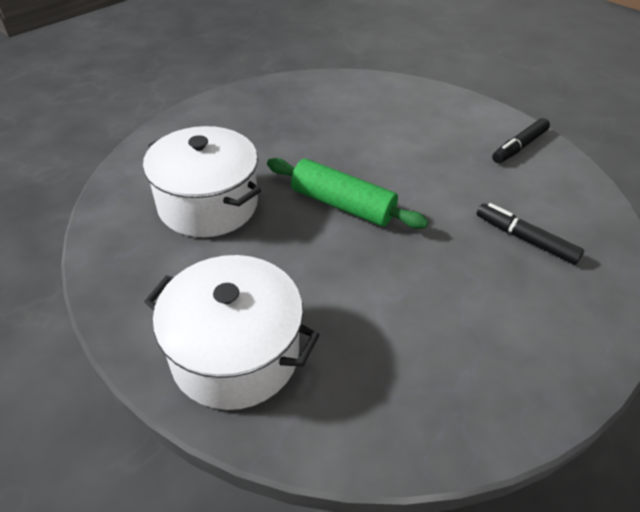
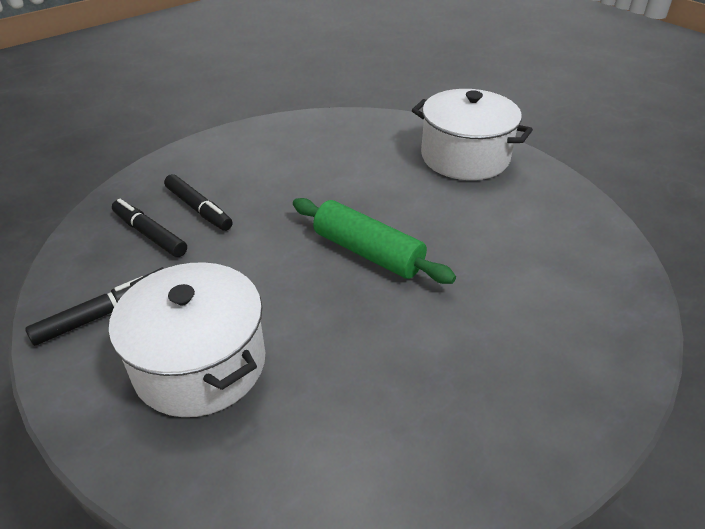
camera: 170 degrees left, 5 degrees down
(208, 204) = (516, 262): white pot -> white pot (200, 364)
(545, 208) = (150, 234): none -> black marker

